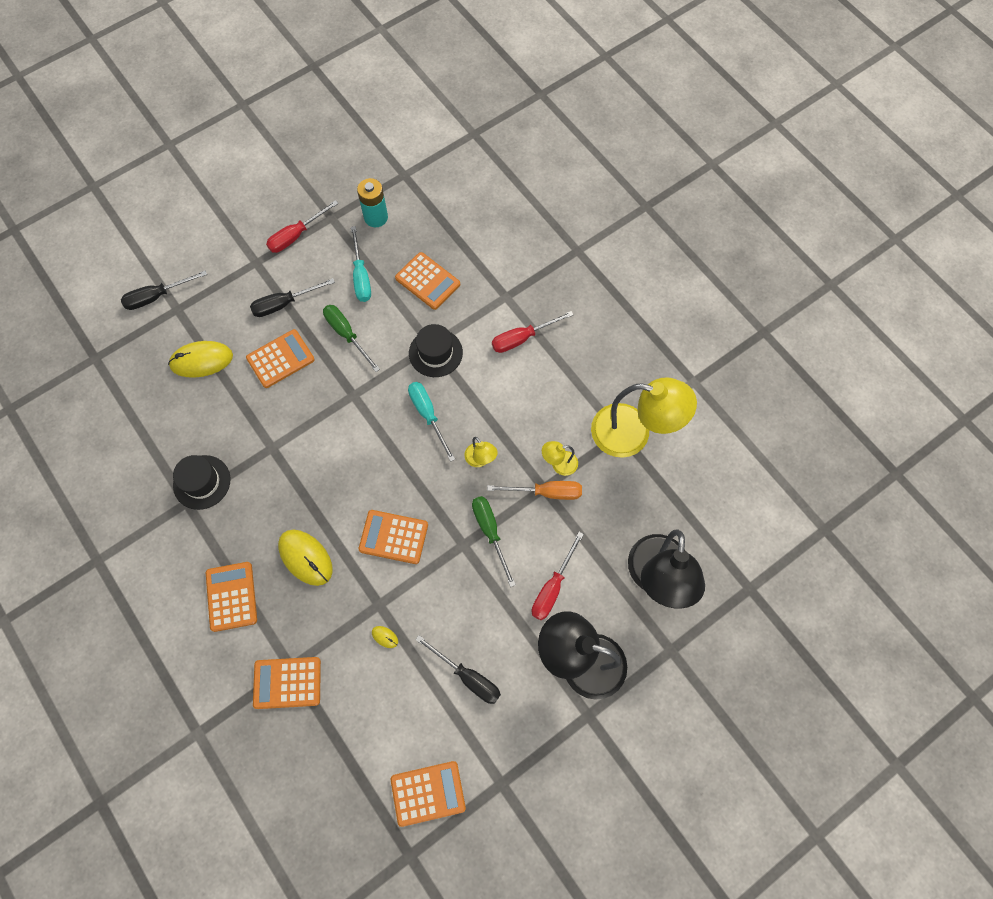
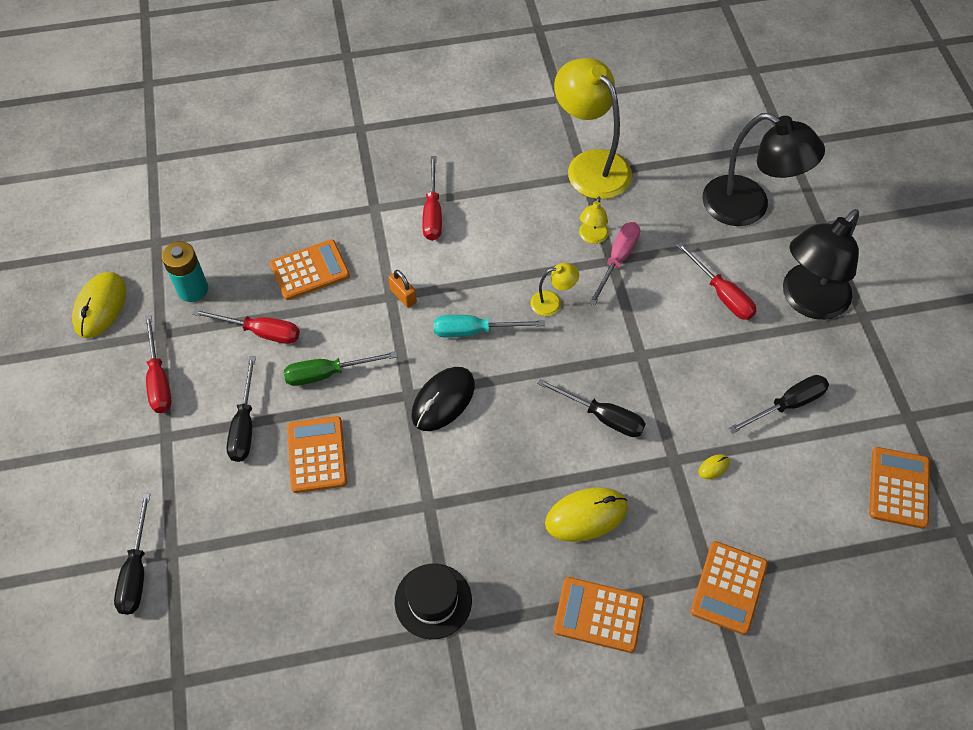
camera: 65 degrees left, 10 degrees down
(201, 360) = (265, 546): yellow mouse -> yellow mouse (100, 306)
(358, 420) = (443, 400): none -> black mouse
(361, 276) = (260, 332): turquoise screwdriver -> red screwdriver
(393, 537) = (602, 417): orange calculator -> black screwdriver
(435, 353) = (403, 296): black hat -> orange padlock
(490, 532) = (638, 325): green screwdriver -> none
(546, 492) = (617, 260): orange screwdriver -> pink screwdriver
(633, 433) = (590, 165): yellow lamp -> yellow lamp turned 75 degrees counterclockwise

